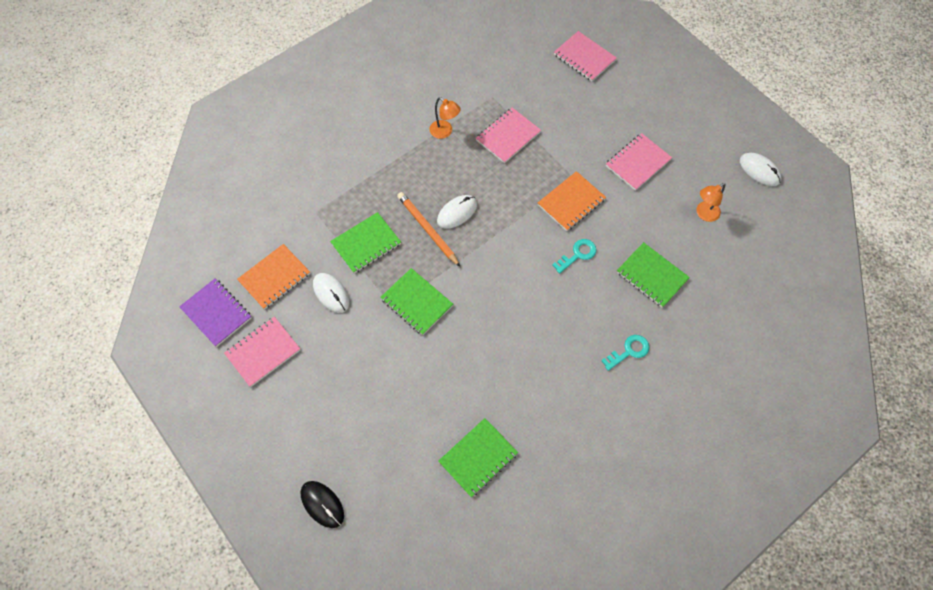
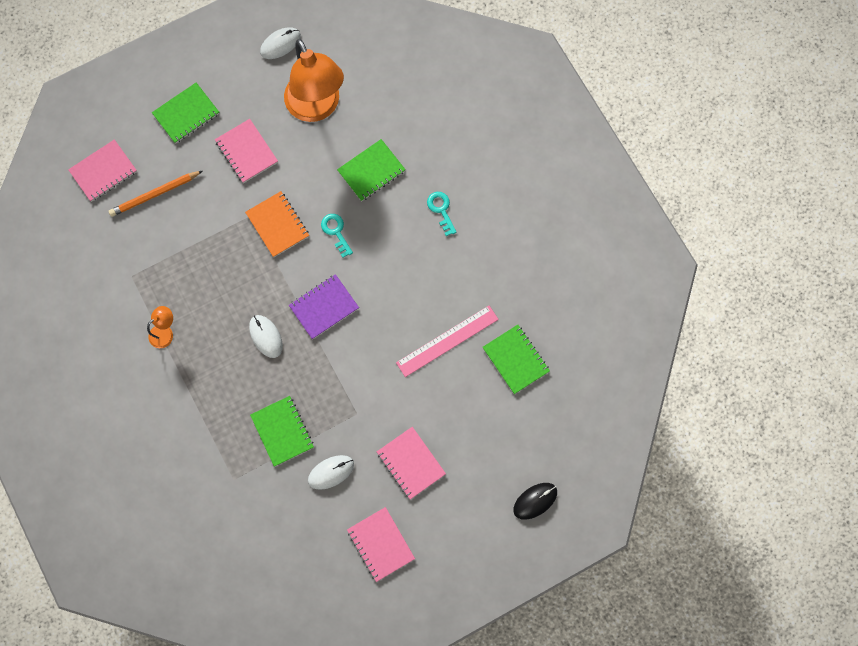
camera: 80 degrees left, 10 degrees up
(216, 313) = (330, 588): purple notebook -> purple notebook (324, 307)
(274, 277) = (302, 527): orange notebook -> none
(416, 302) = (356, 391): green notebook -> green notebook (186, 114)
(428, 229) = (279, 368): orange pencil -> orange pencil (155, 194)
(485, 381) = (447, 341): none -> pink ruler
(508, 136) = (185, 270): pink notebook -> pink notebook (411, 463)
(704, 214) = (317, 107): orange lamp -> orange lamp, size x2.37

